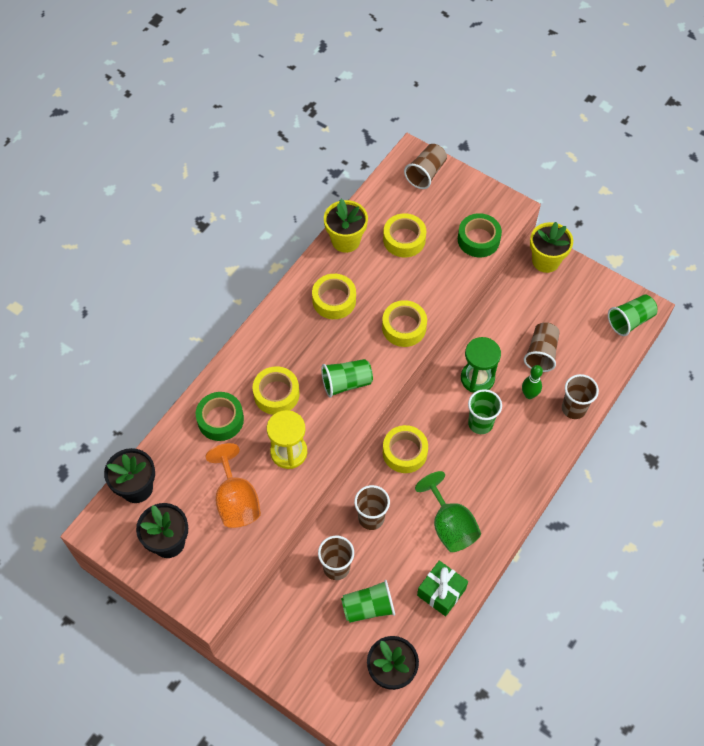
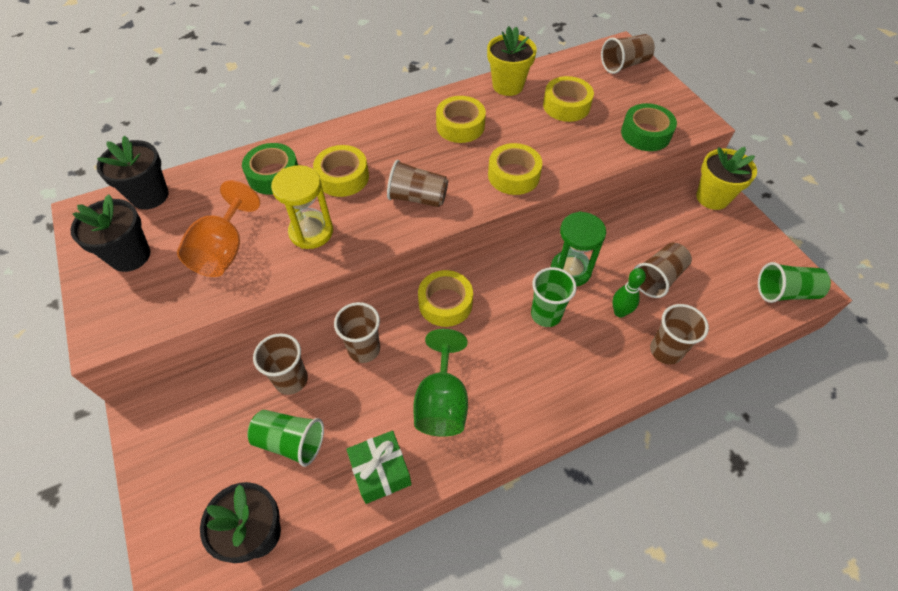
camera: 30 degrees right, 5 degrees down
(346, 383) = (417, 198): green cup -> brown cup

